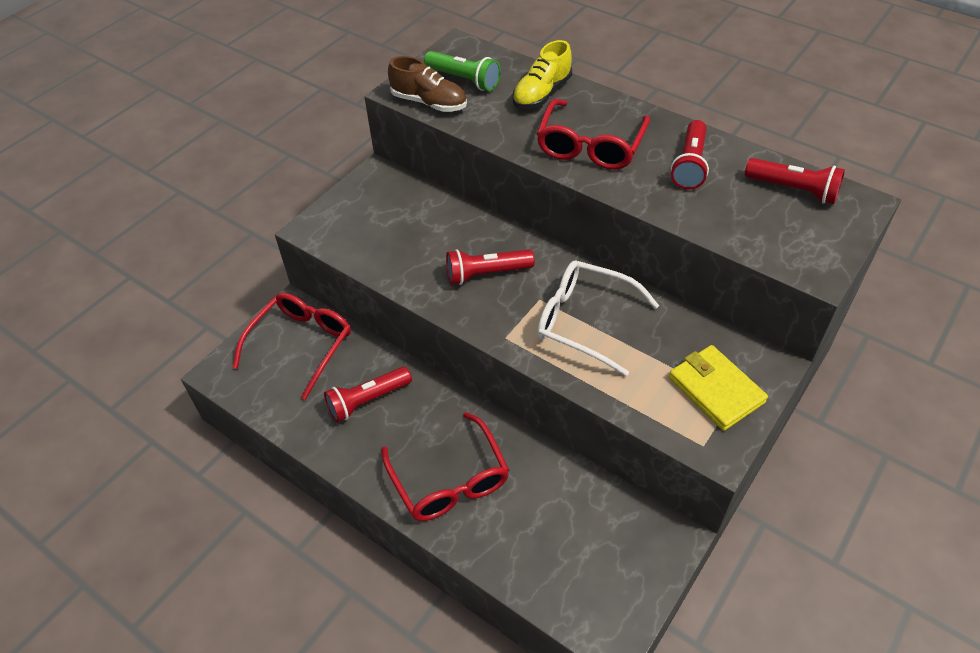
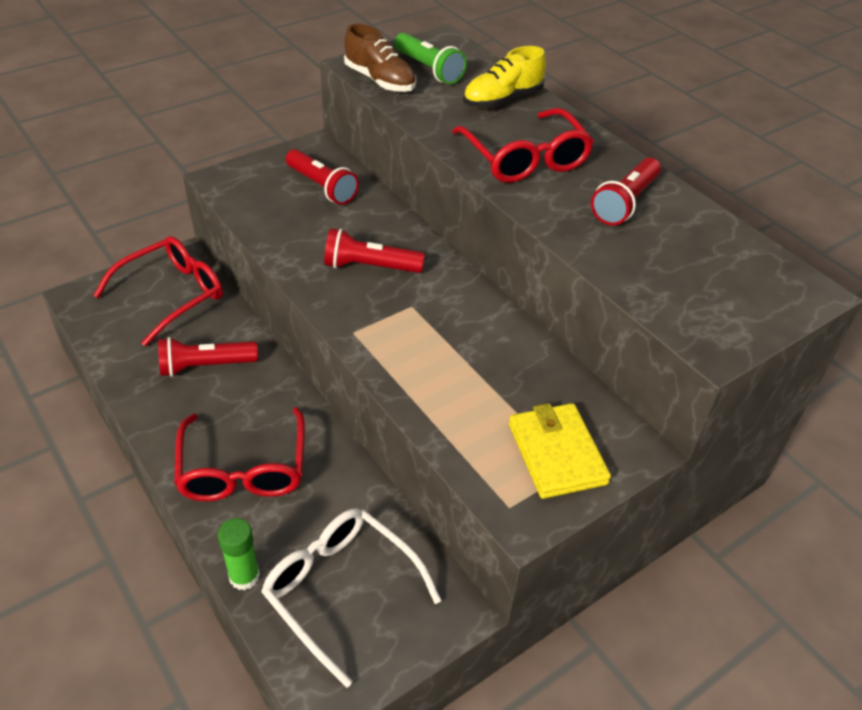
camera: 15 degrees right, 5 degrees down
(499, 569) = (244, 576): none -> green glue stick
(585, 322) = (448, 342): white glasses -> white glasses (341, 591)
(590, 145) = (524, 158): red glasses -> red glasses turned 60 degrees counterclockwise
(793, 190) = (733, 257): red flashlight -> red flashlight (322, 187)

